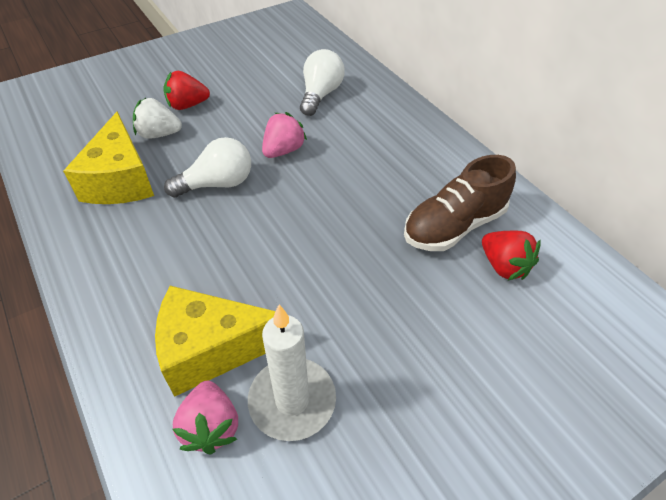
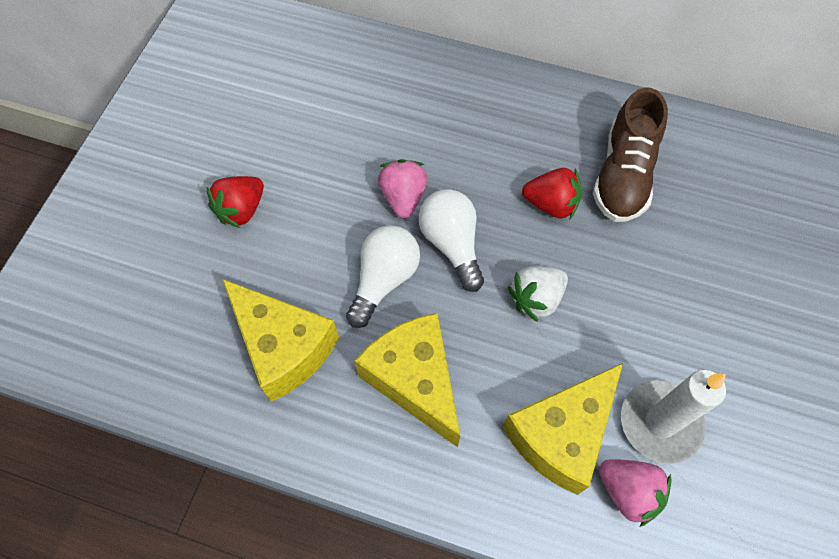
camera: 40 degrees left, 15 degrees up
(159, 134) = (255, 266): white strawberry -> white strawberry (536, 299)
(165, 247) = (415, 380): none -> yellow cheese
(320, 95) = (365, 104): white light bulb -> white light bulb (452, 244)
(504, 266) = (691, 187): red strawberry -> red strawberry (551, 204)

